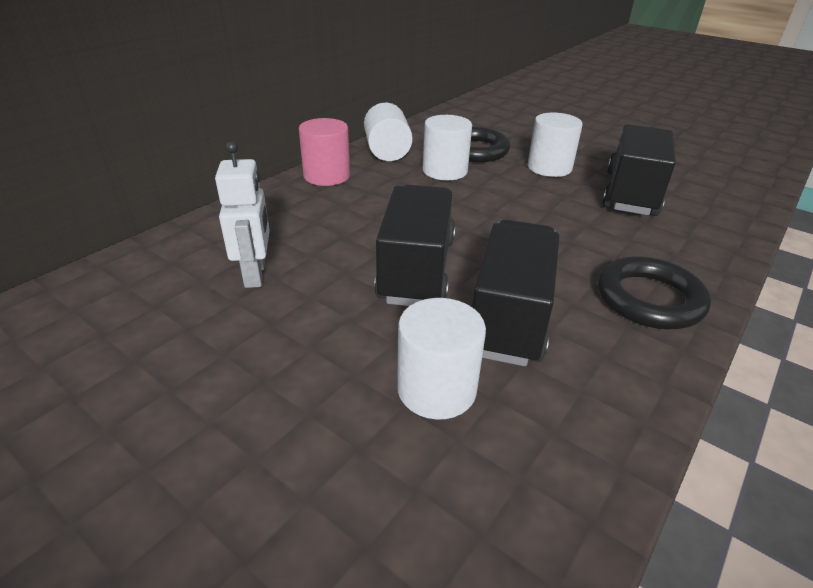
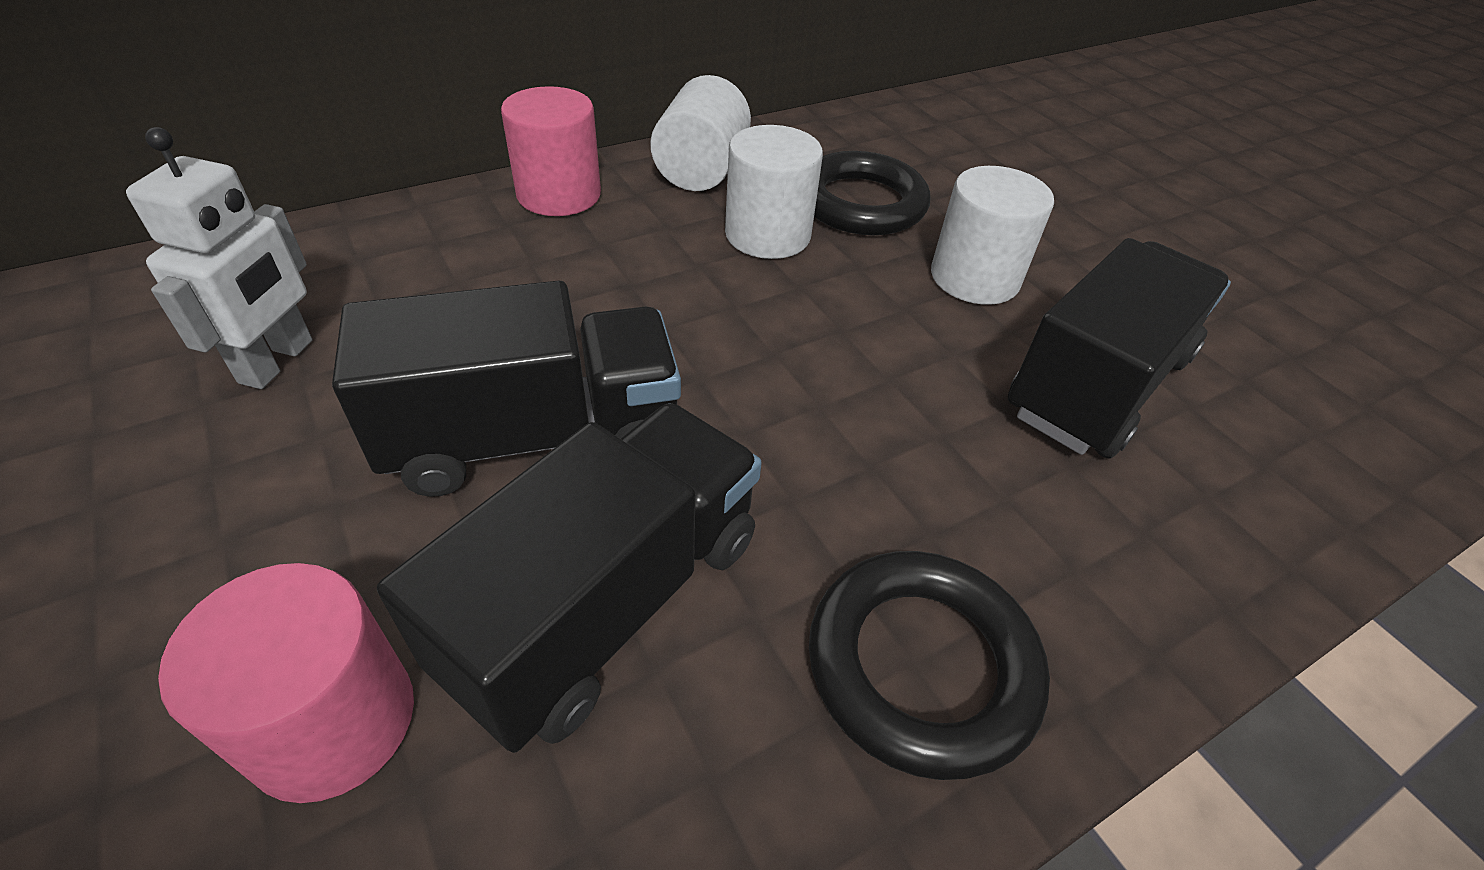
camera: 20 degrees right, 10 degrees up
(417, 270) = (534, 436): black truck -> black truck turned 45 degrees clockwise
(436, 389) = (332, 721): white cylinder -> pink cylinder

